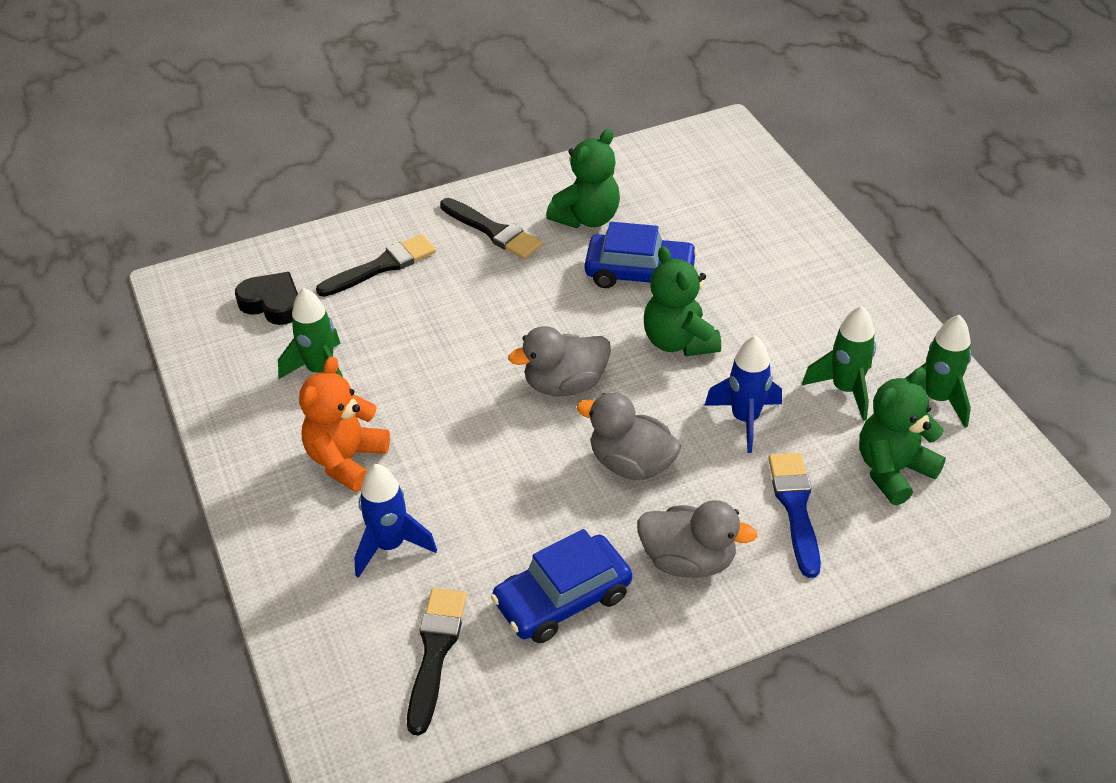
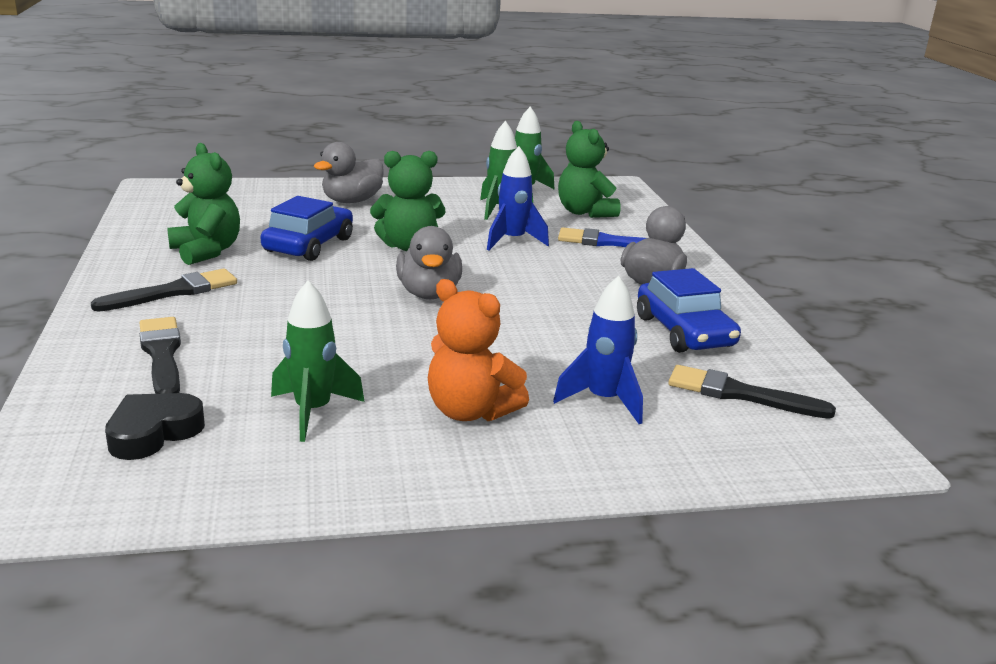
camera: 80 degrees left, 20 degrees down
(631, 464) = (541, 284): grey duck -> grey duck (352, 201)

